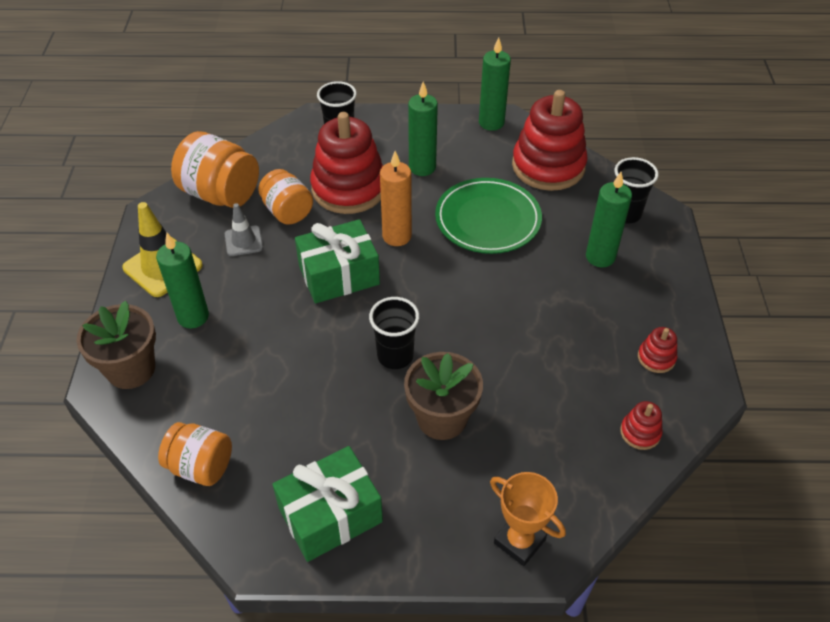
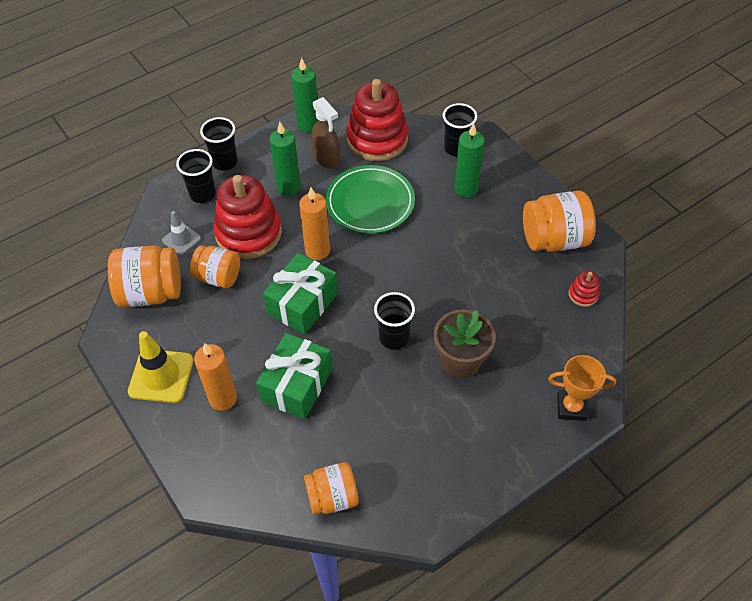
camera: 35 degrees left, 5 degrees up
(131, 369) = (214, 465): brown flower pot -> none
(193, 316) = (223, 398): green candle -> orange candle
(243, 241) = (206, 319): grey traffic cone -> grey traffic cone (181, 239)
(330, 515) = (447, 469): green gift -> green gift (297, 385)
(384, 118) = (225, 162): none -> black cup
(482, 160) = (326, 158): none -> brown spray bottle
(656, 358) = (554, 239): red stacking toy -> orange jar

